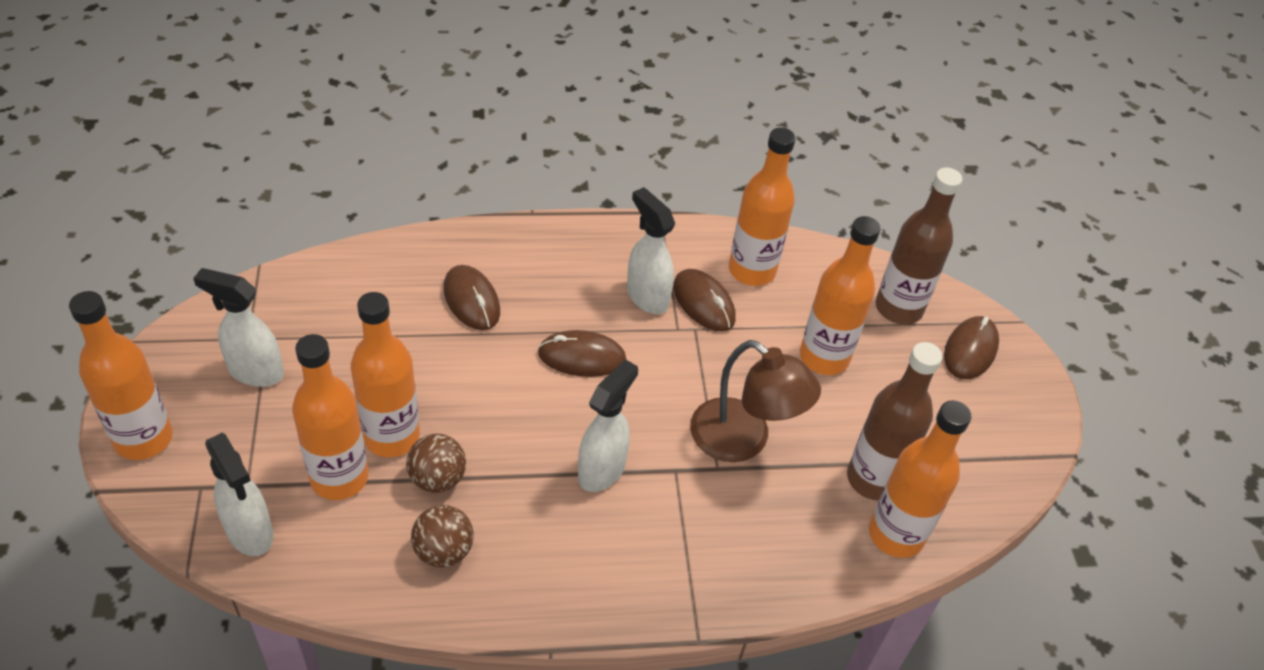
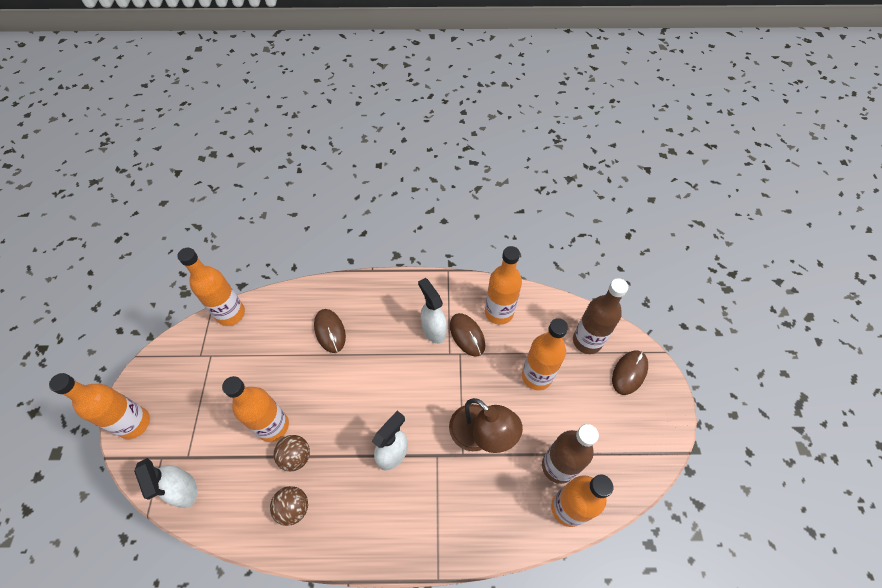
camera: 10 degrees right, 10 degrees up
(255, 372) = (201, 378): white spray bottle -> none
(339, 478) = (240, 454): orange bottle -> orange bottle (230, 314)
(582, 357) = (390, 372): brown mouse -> none

